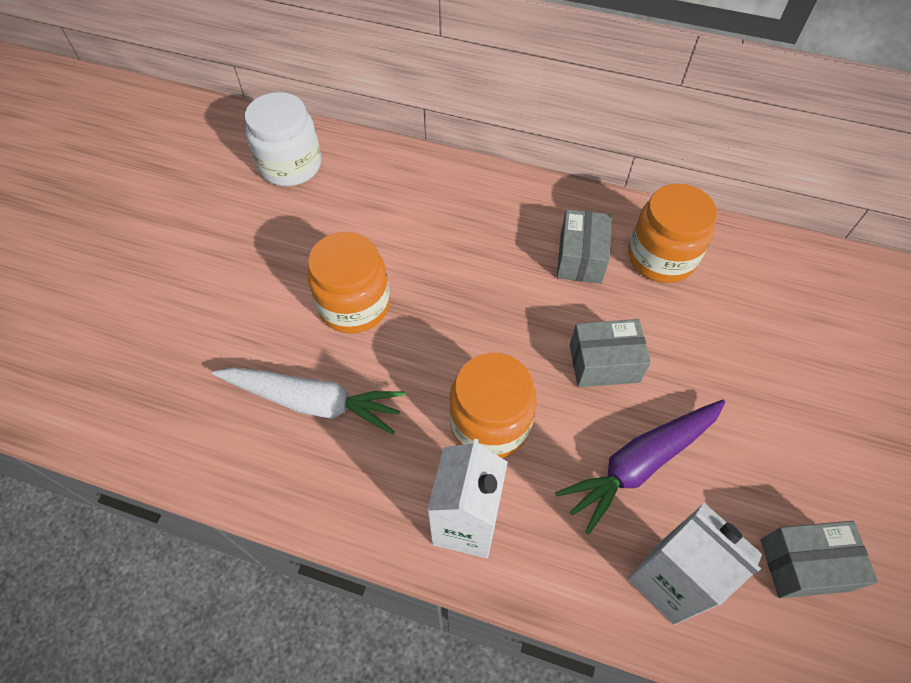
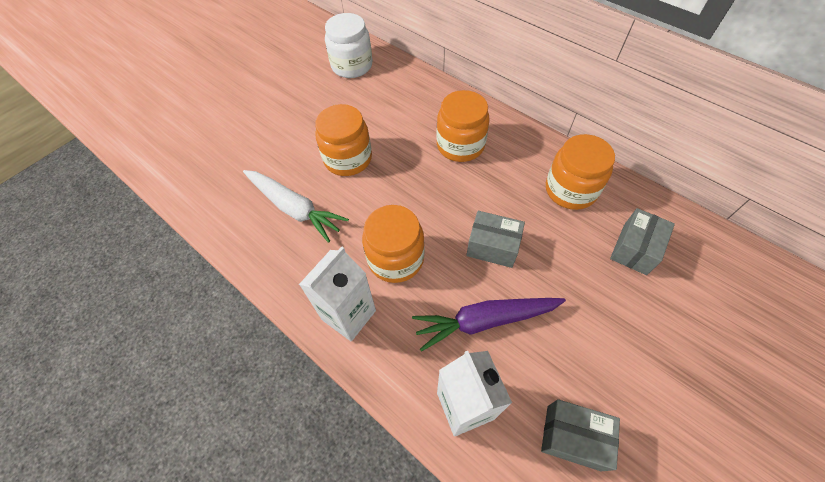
camera: 25 degrees right, 0 degrees up
(498, 239) = (460, 145): none -> orange jar
(580, 258) = (511, 173): grey box -> grey box (635, 249)

